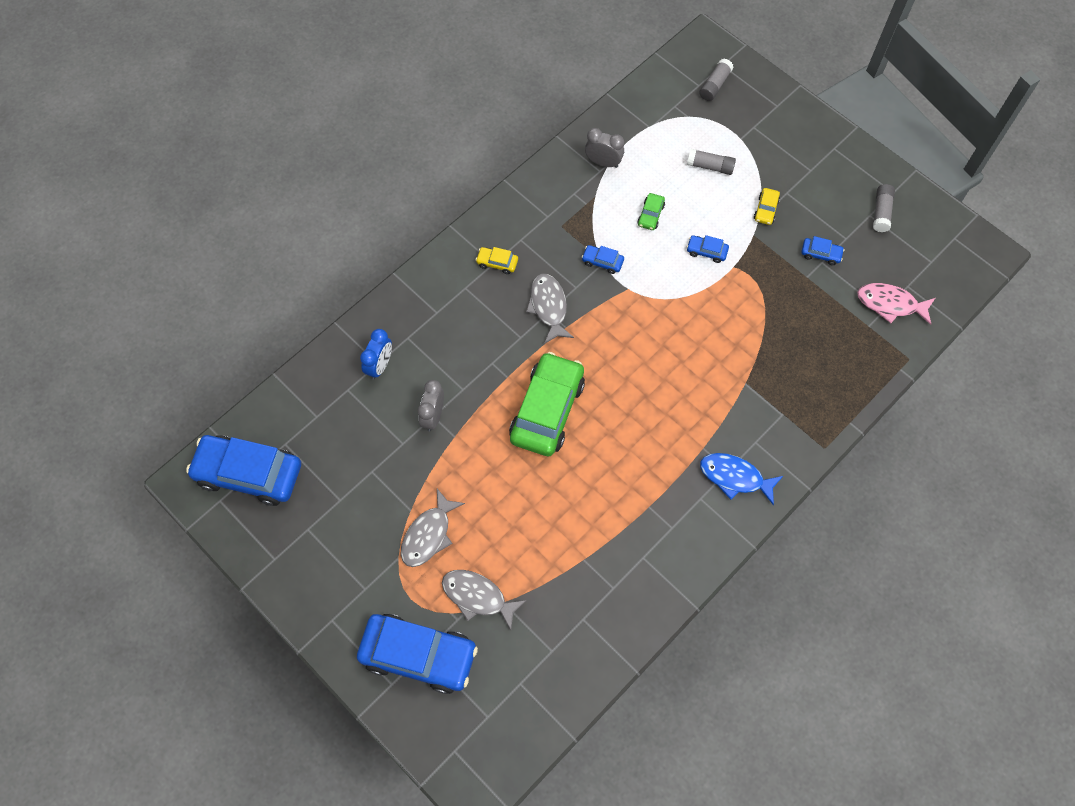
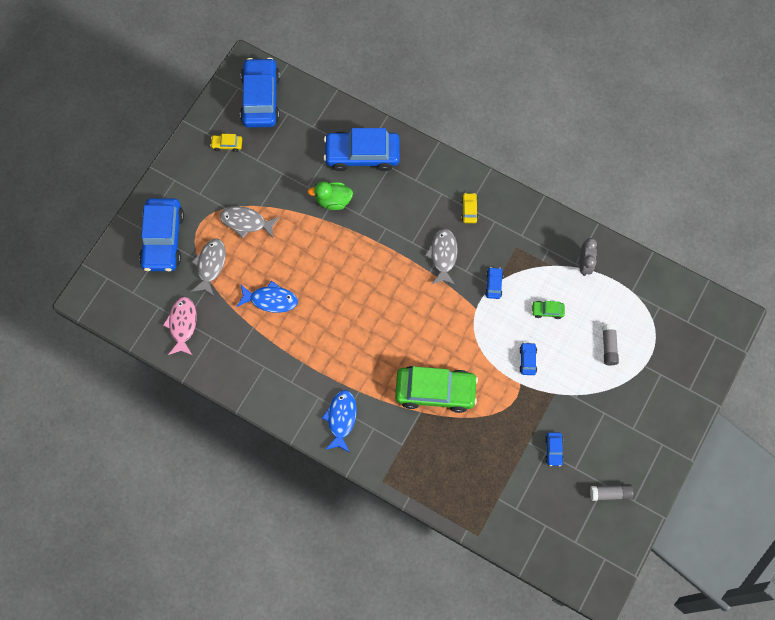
camera: 75 degrees right, 5 degrees up
(380, 365) = (362, 155): blue clock -> blue car
(433, 416) = (333, 200): grey clock -> green duck
(547, 410) = (359, 275): green car -> green car (435, 391)
(548, 307) = (443, 255): grey fish -> grey fish turned 60 degrees counterclockwise
(551, 527) = (271, 300): none -> blue fish
(715, 85) = (692, 334): grey glue stick -> none
(766, 210) = (581, 399): yellow car -> yellow car (227, 144)
(890, 304) = (523, 513): pink fish -> pink fish (182, 324)

